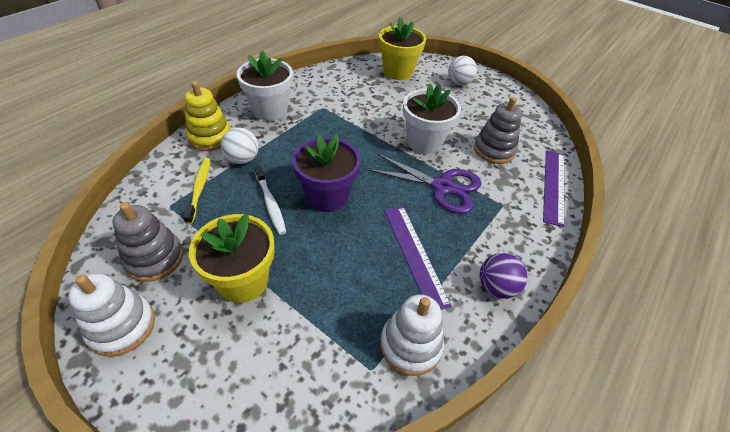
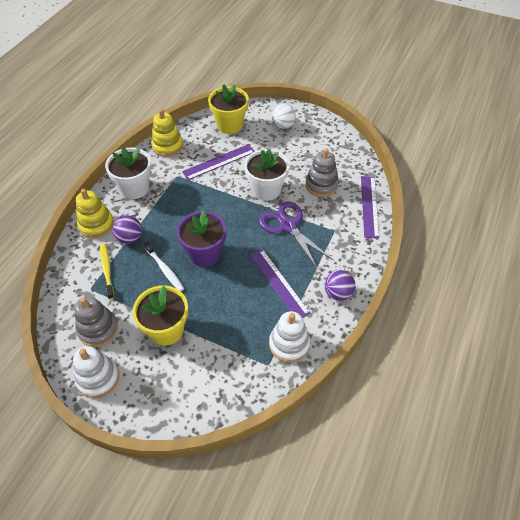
camera: 10 degrees left, 5 degrees up
(242, 159) = (130, 238): white ball -> purple ball
(322, 78) = (167, 146): none -> yellow stacking toy
(375, 103) = (219, 162): none -> purple ruler
(442, 187) = (288, 226): purple scissors -> purple scissors turned 135 degrees counterclockwise

